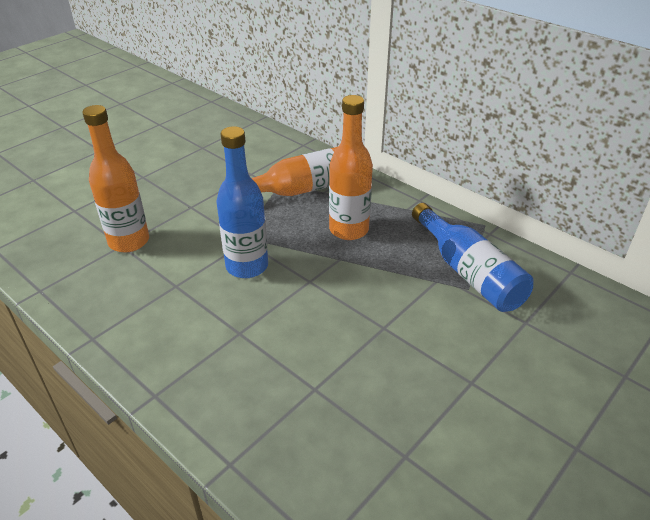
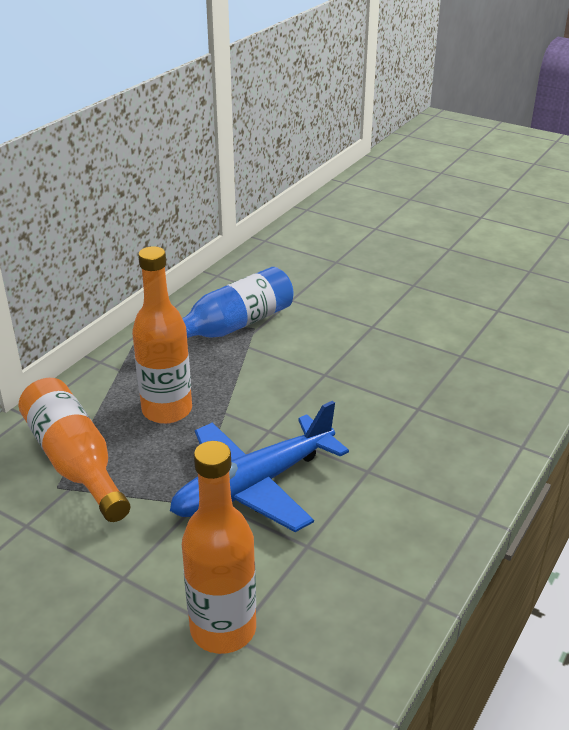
camera: 100 degrees left, 5 degrees down
(247, 266) = (254, 486): blue bottle -> blue plane

